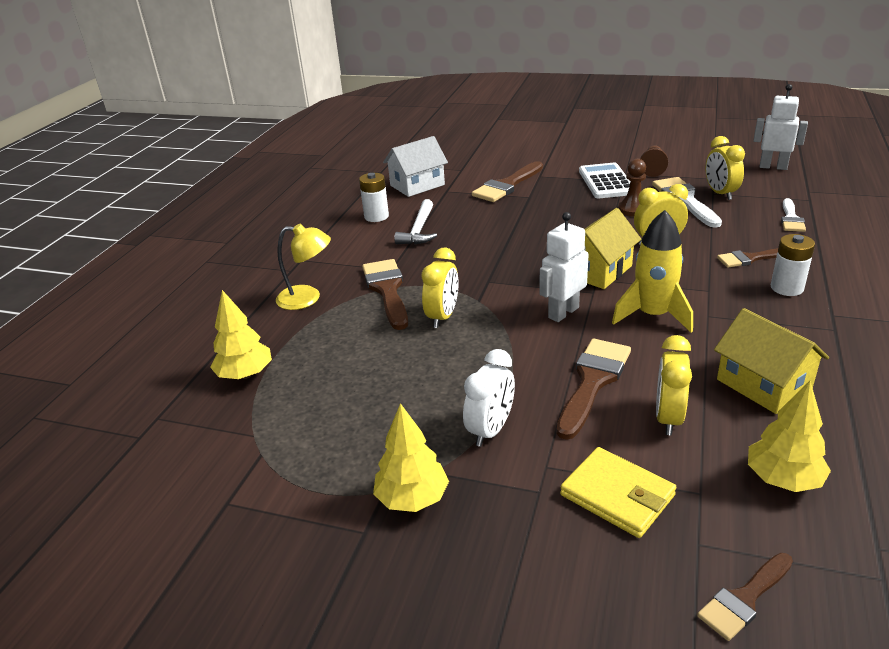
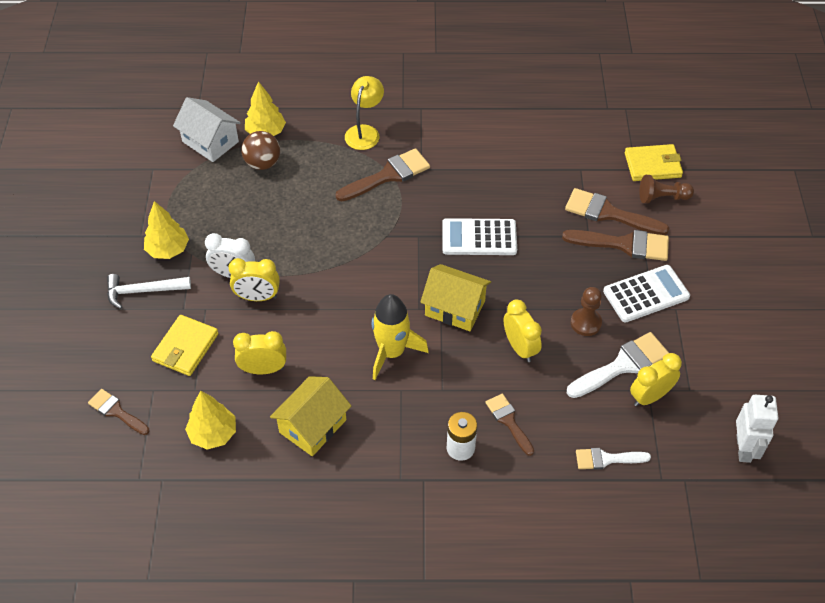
camera: 70 degrees right, 20 degrees up
(300, 383) = (262, 163): none -> brown ball
(307, 298) = (365, 132): yellow lamp -> yellow lamp turned 150 degrees counterclockwise
(376, 216) = (510, 133): white battery -> none
(417, 185) = (585, 144): white house -> white house (210, 142)
(419, 230) = (493, 169): white hammer -> white hammer (143, 291)
(443, 317) = (358, 219): yellow clock -> yellow clock (257, 297)
(461, 162) = (652, 165): none -> yellow wallet
(507, 247) = (479, 238): none -> white calculator
(563, 312) = (382, 292): white robot -> none
(593, 381) = (296, 322): brown brush -> brown brush (624, 244)
(652, 168) = (697, 332): brown pawn -> brown pawn (662, 197)

